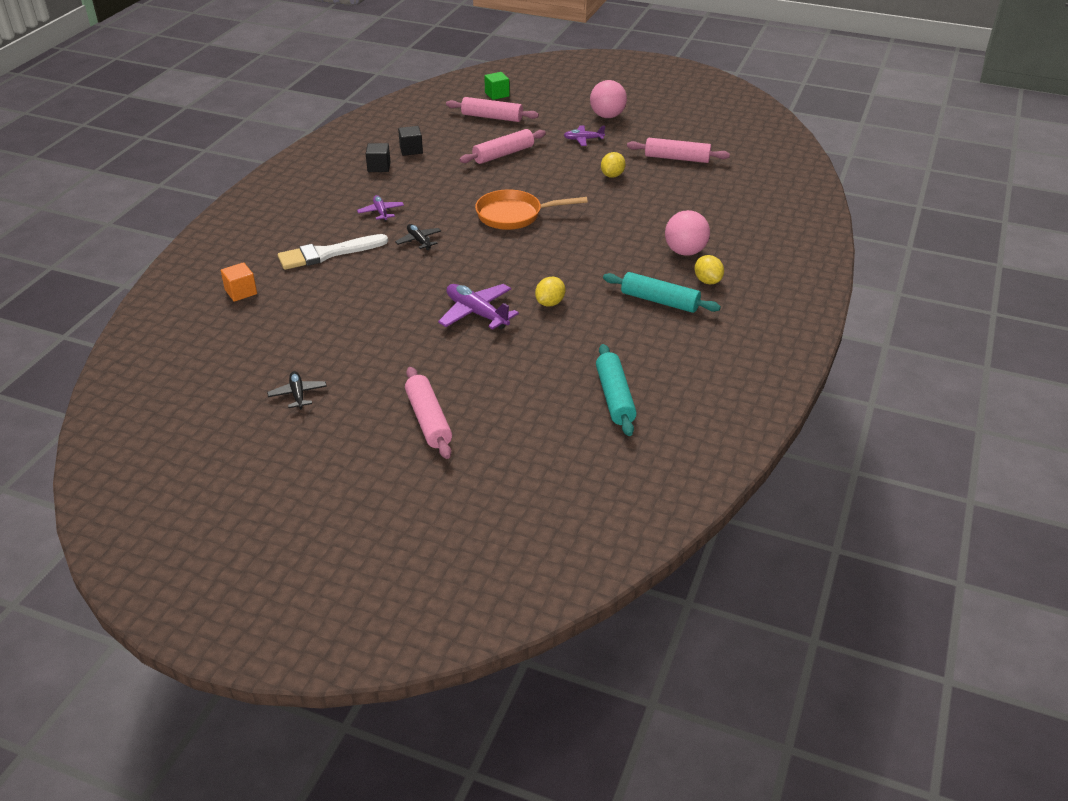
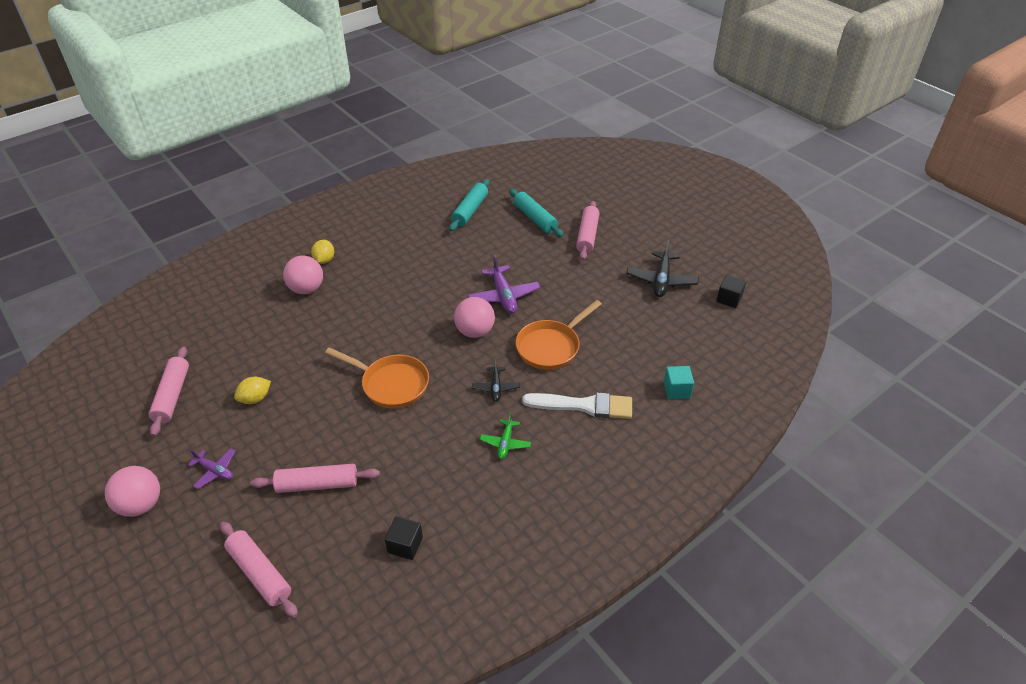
camera: 150 degrees left, 5 degrees up
(241, 292) = (676, 390): orange cube -> turquoise cube
(298, 394) = (661, 280): black plane -> black plane, size x1.69
(379, 167) = (462, 526): black cube -> black cube (729, 299)
(381, 212) = (505, 443): purple plane -> green plane
(389, 286) = (551, 346): none -> orange pan
(477, 273) = (475, 331): none -> pink ball
(497, 94) = (200, 634): green cube -> none
(550, 303) = (446, 284): yellow lemon -> none
(660, 301) = (373, 258): turquoise rolling pin -> turquoise rolling pin (535, 219)
(677, 158) = (172, 396): pink rolling pin -> pink rolling pin turned 45 degrees clockwise

